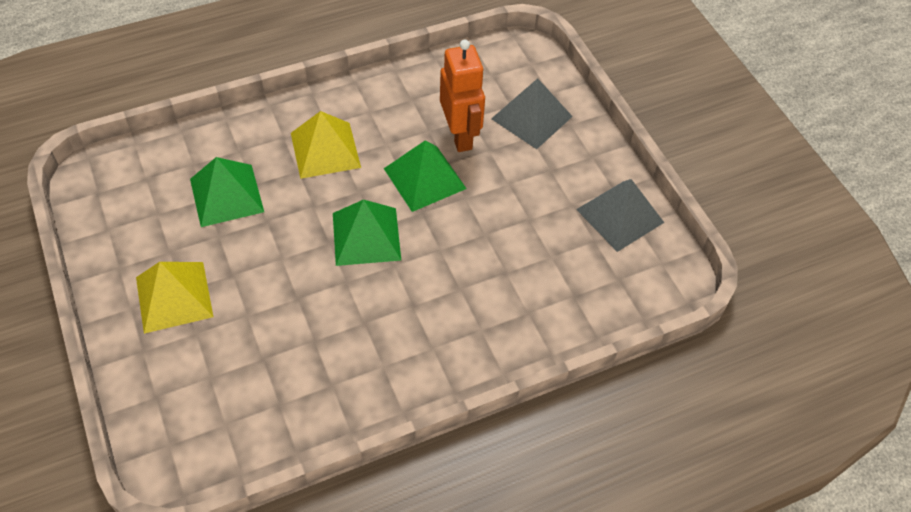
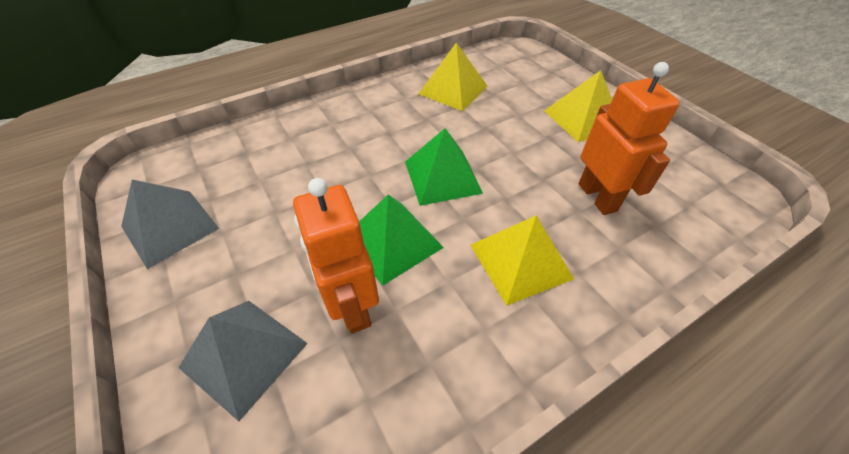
camera: 175 degrees right, 5 degrees down
(226, 195) = (597, 197): green pyramid -> orange robot
(314, 374) = (453, 90): none -> yellow pyramid

